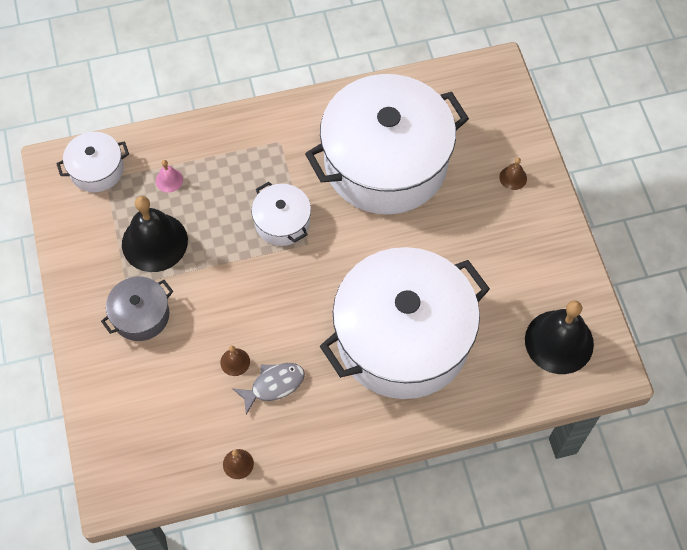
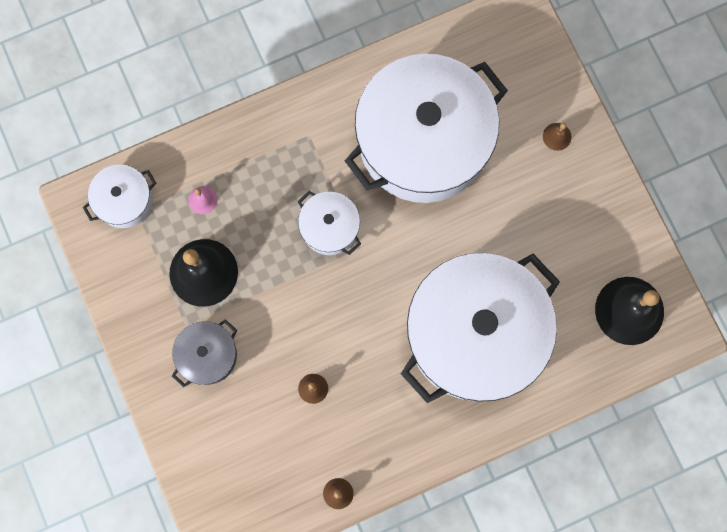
camera: 10 degrees left, 15 degrees up
(274, 385) = (356, 406): grey fish -> none

